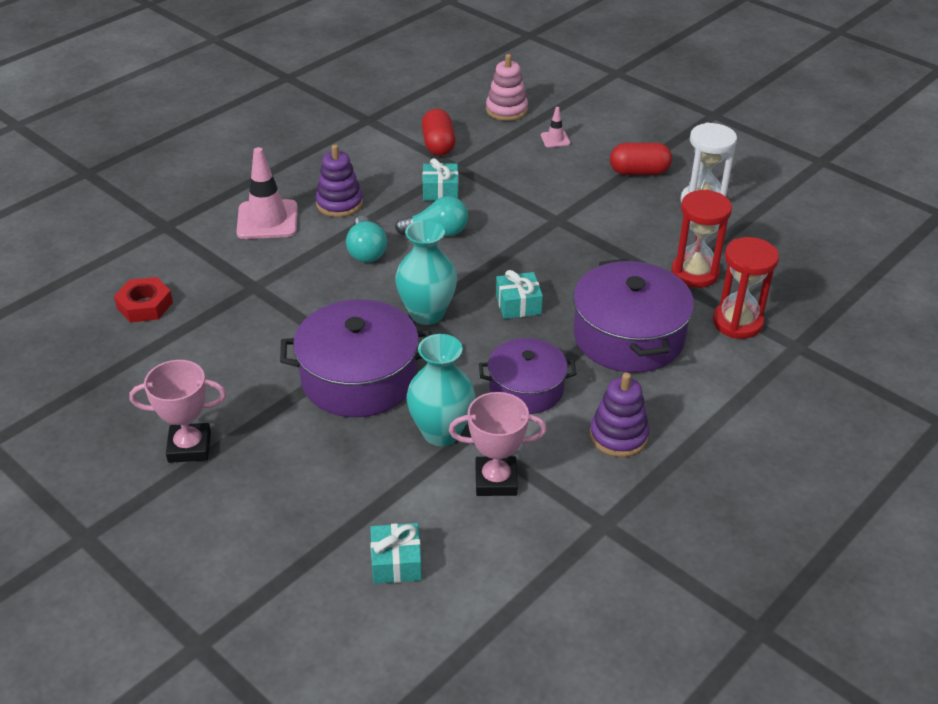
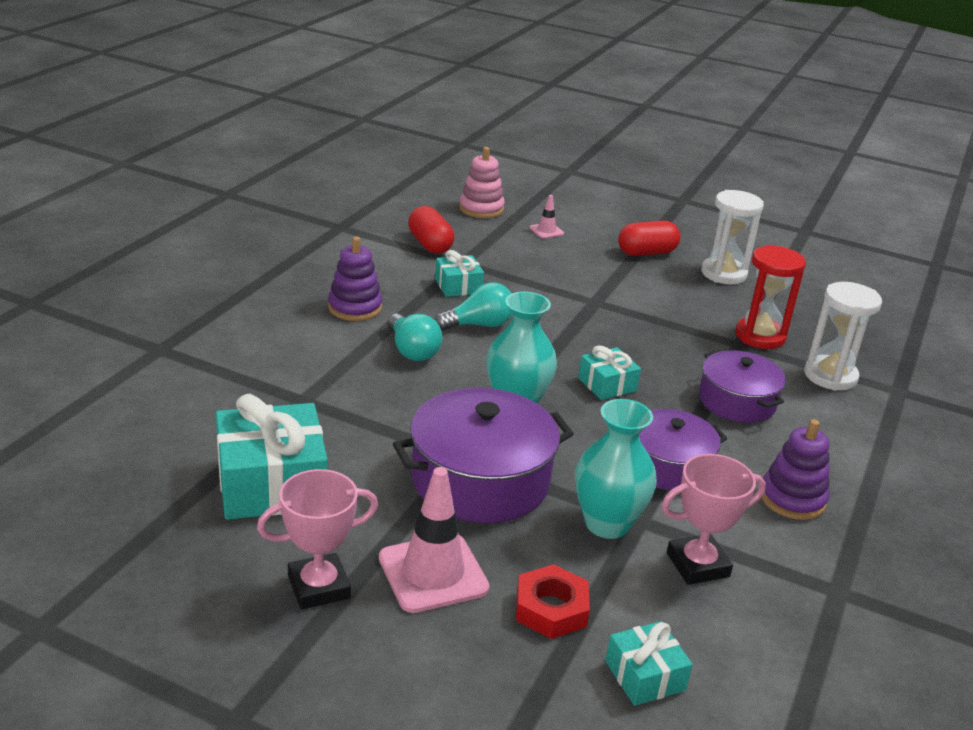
camera: 20 degrees left, 10 degrees down
(145, 305) = (177, 435): red nut -> red nut (551, 609)
(195, 357) = (271, 484): none -> turquoise gift
(267, 220) = (281, 331): pink traffic cone -> pink traffic cone (433, 573)
(628, 336) = (737, 401): purple pot -> purple pot, size x0.64
(737, 322) = (830, 376): red hourglass -> white hourglass

